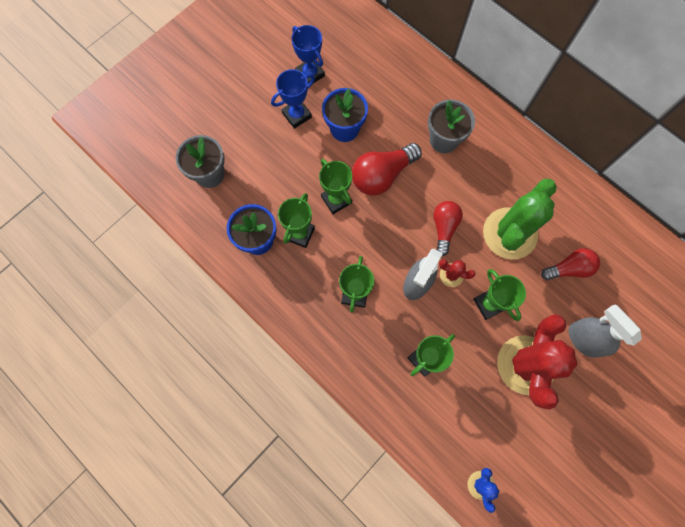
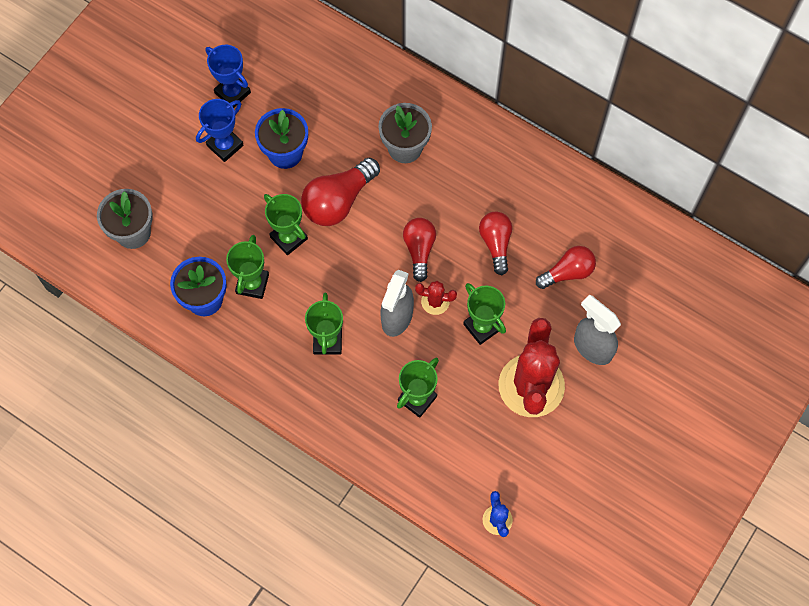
camera: 10 degrees left, 5 degrees down
(509, 233) = (496, 244): green cactus -> red light bulb

